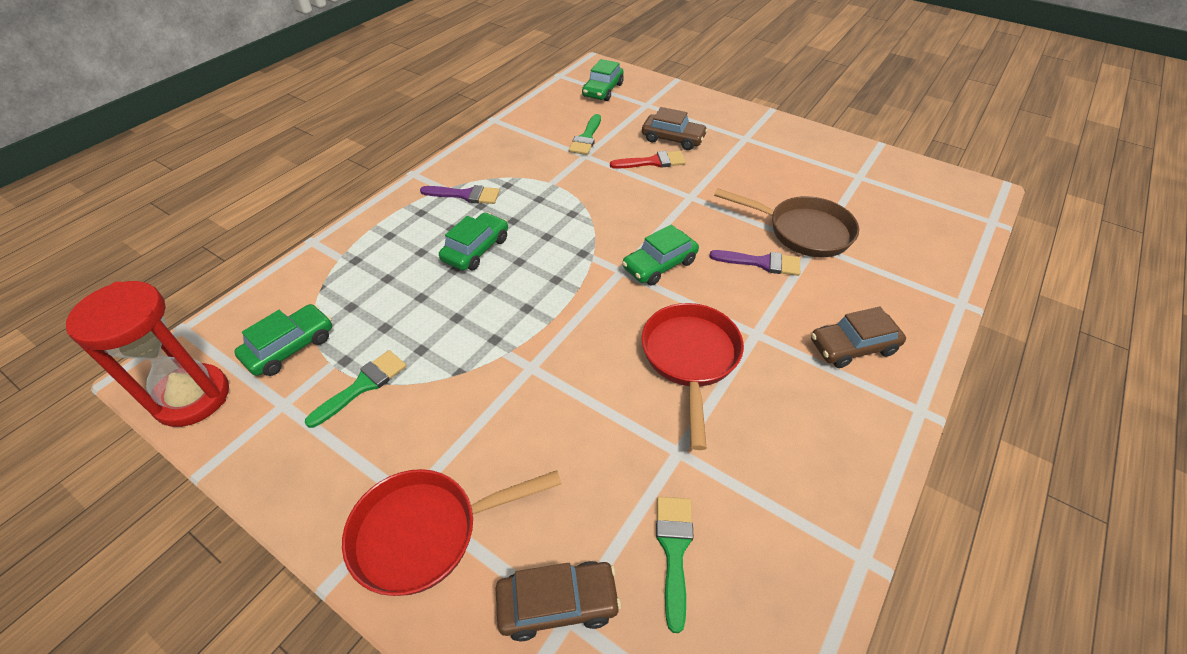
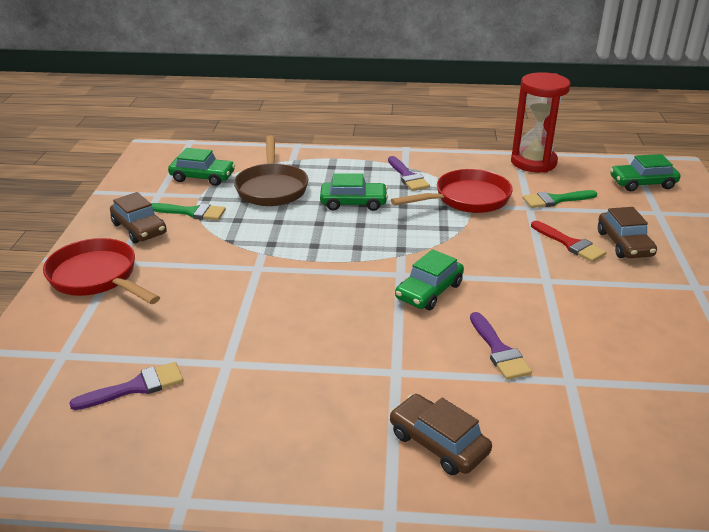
camera: 60 degrees right, 15 degrees down
(192, 397) = (144, 167): red hourglass -> red hourglass (533, 162)
(557, 603) = (71, 346): brown car -> brown car (139, 228)
(659, 265) = (429, 291): green car -> green car turned 75 degrees counterclockwise
(674, 550) = (136, 387): green brush -> purple brush
(690, 359) = (330, 341): red pan -> red pan (466, 199)
(803, 231) = (583, 367): brown pan -> brown pan (272, 188)

